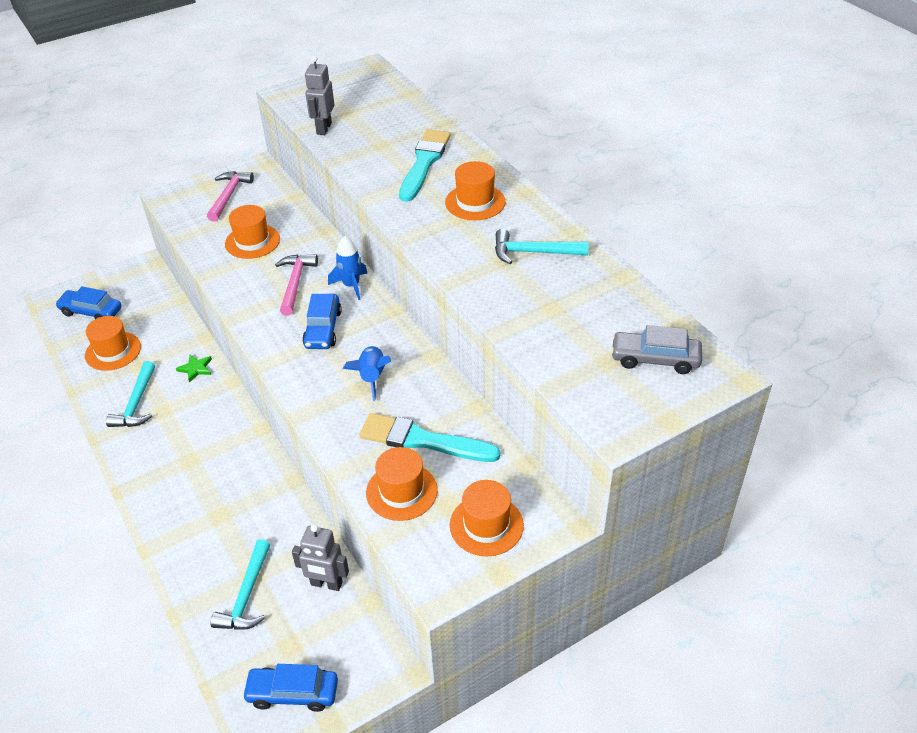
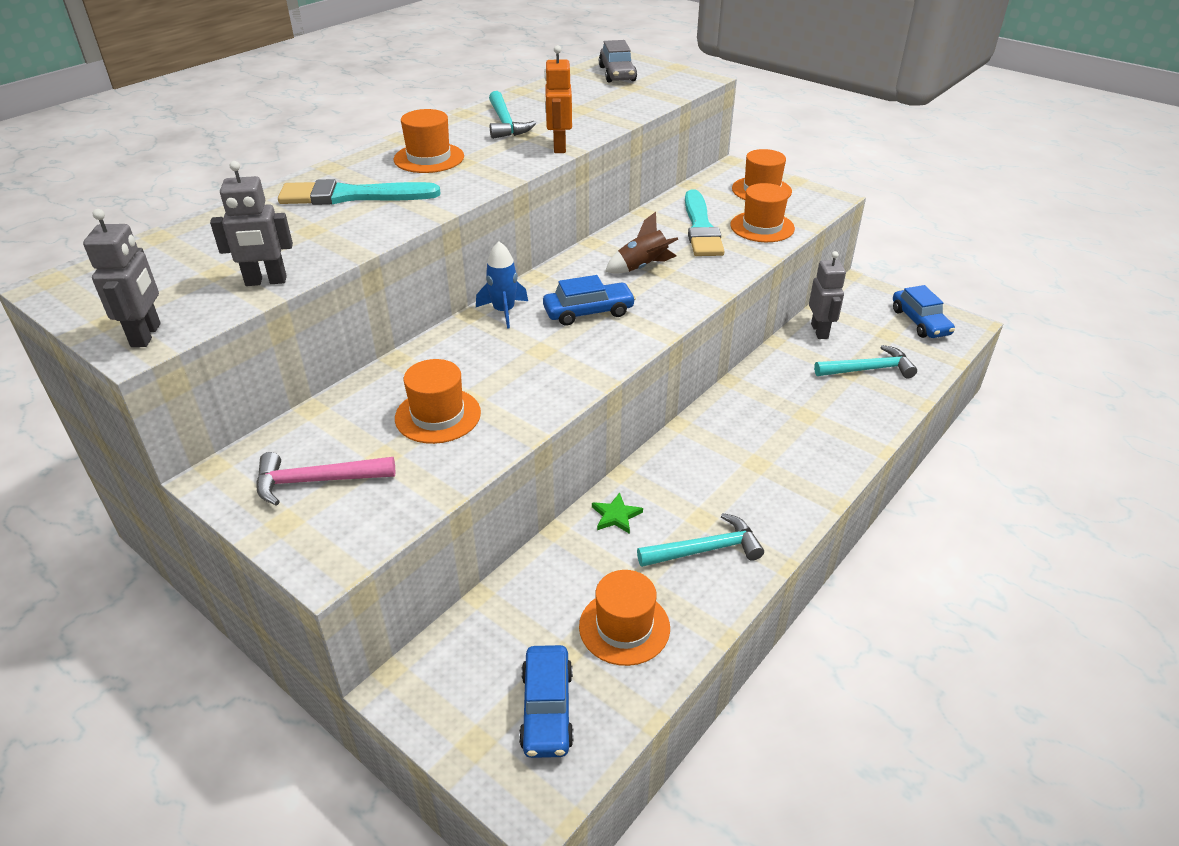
camera: 110 degrees left, 5 degrees down
(293, 95) = (146, 335): none -> grey robot
(295, 283) = (516, 352): pink hammer -> none
(372, 377) = (642, 267): blue rocket -> brown rocket
(462, 275) = (559, 147): none -> orange robot

